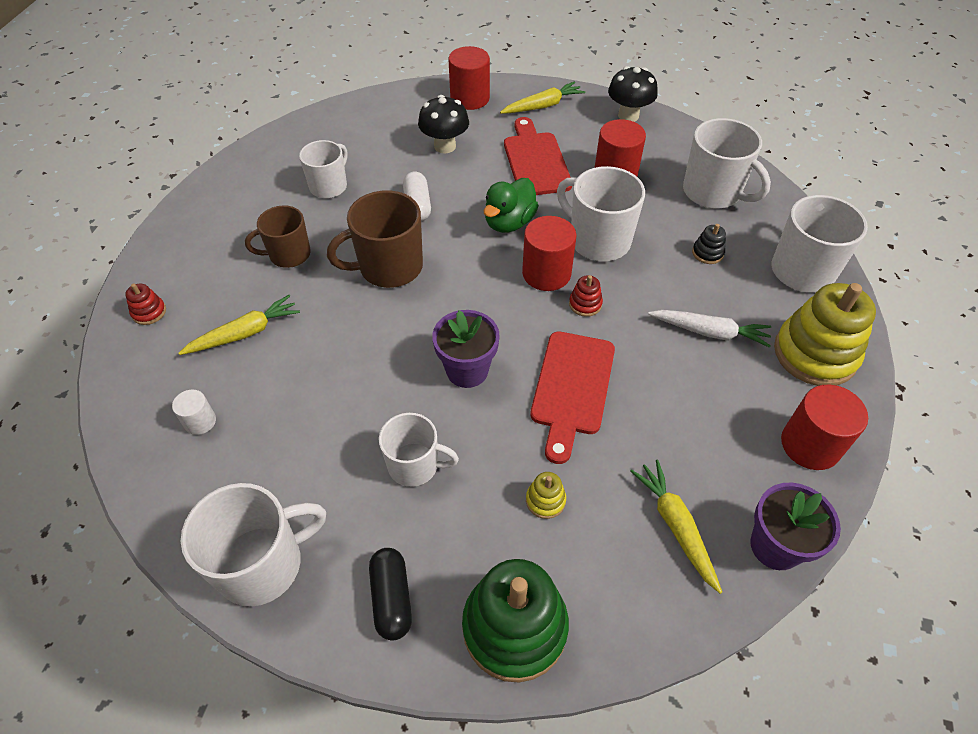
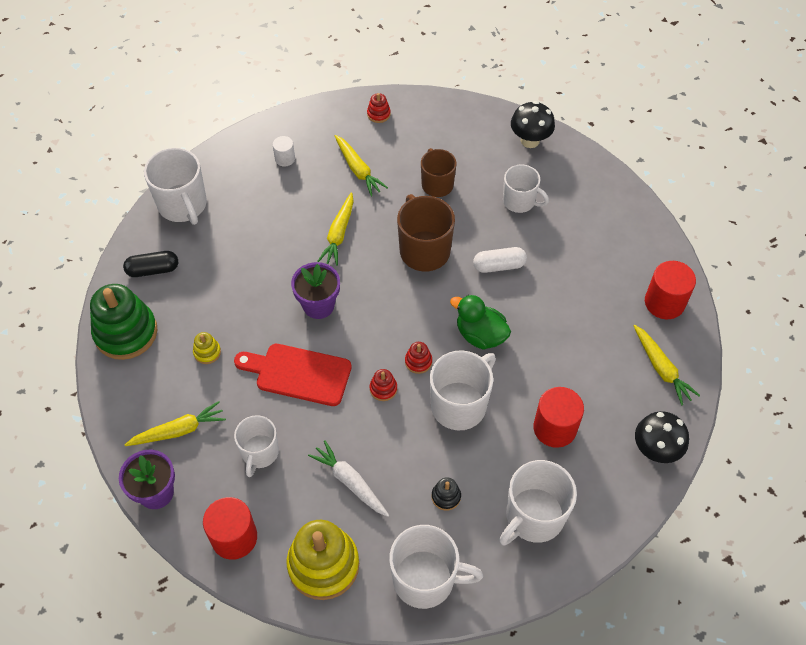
camera: 90 degrees right, 5 degrees up
(352, 352) = (339, 234): none -> yellow carrot
(415, 465) = (241, 277): white mug -> white mug (259, 453)
(445, 146) = (584, 283): black mushroom -> black mushroom (530, 140)
(535, 161) = (569, 358): red cutting board -> none
(546, 273) = (418, 362): red cylinder -> red stacking toy
(709, 332) = (350, 482): white carrot -> white carrot turned 120 degrees clockwise

